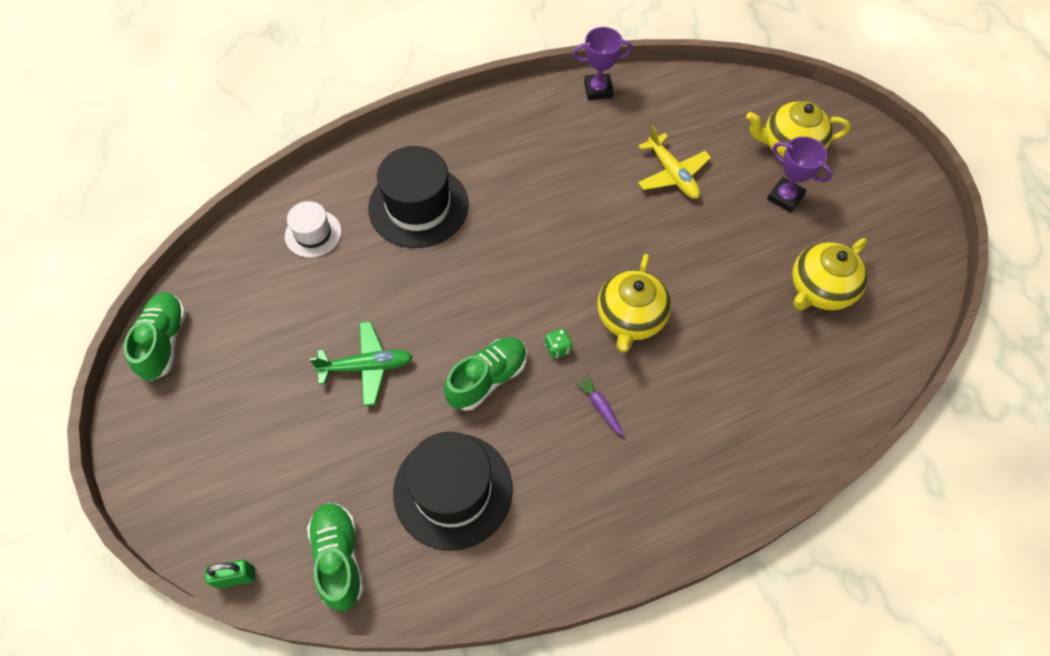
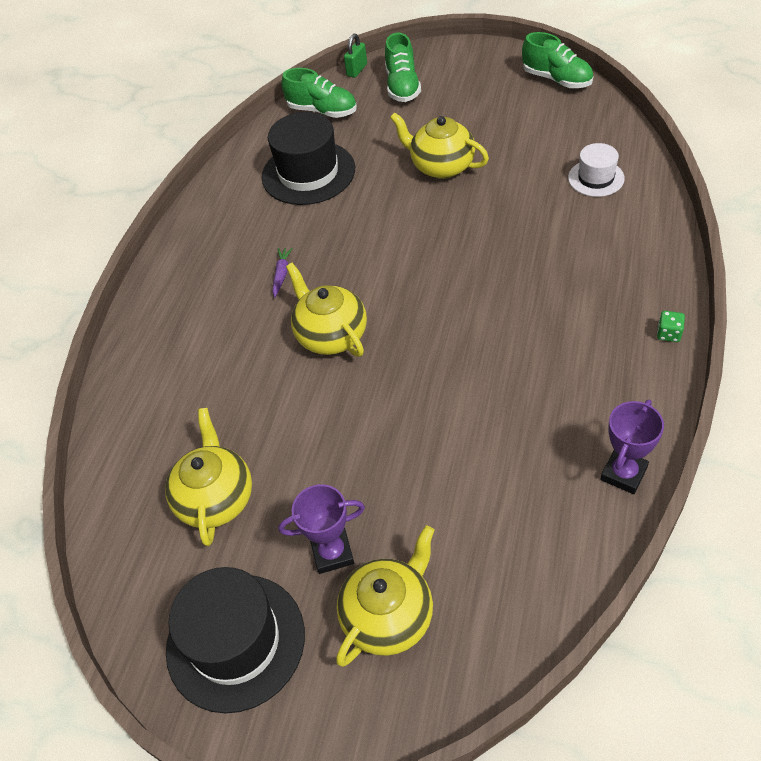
camera: 135 degrees right, 10 degrees down
(367, 367) = (441, 166): green plane -> yellow teapot
(418, 206) = (572, 252): black hat -> black hat (235, 641)
(487, 379) = (368, 223): green shoe -> green shoe (402, 86)
(557, 348) = (352, 275): green dice -> green dice (668, 334)
(600, 407) = (281, 275): purple carrot -> purple carrot turned 90 degrees counterclockwise
(672, 174) = (449, 467): yellow plane -> none

